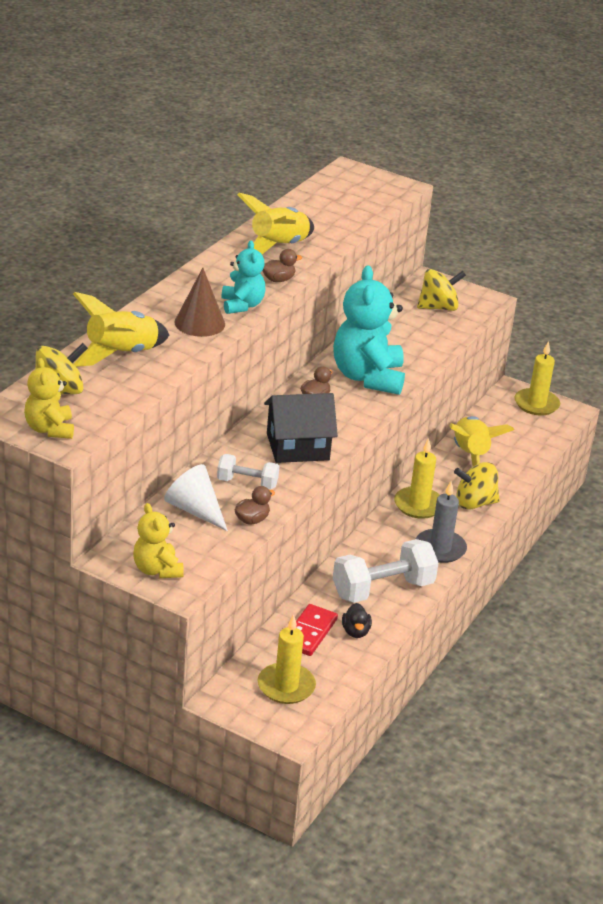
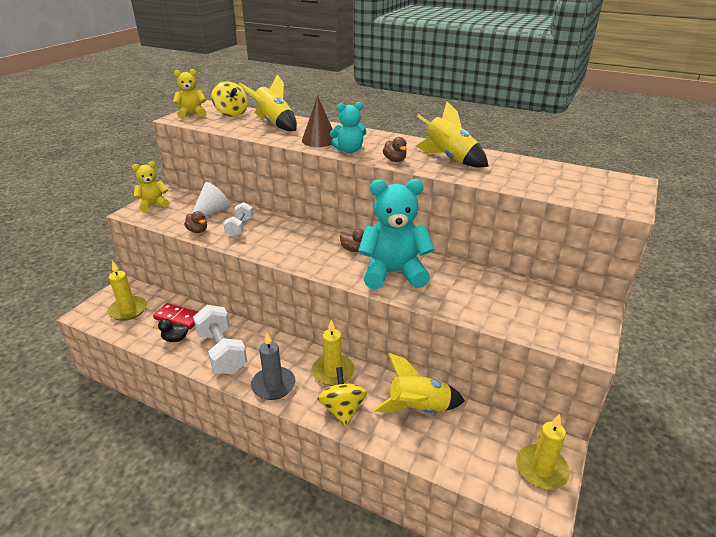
camera: 90 degrees right, 0 degrees up
(297, 447) = (285, 244): black house -> none
(438, 307) = (544, 312): yellow spinning top -> none

